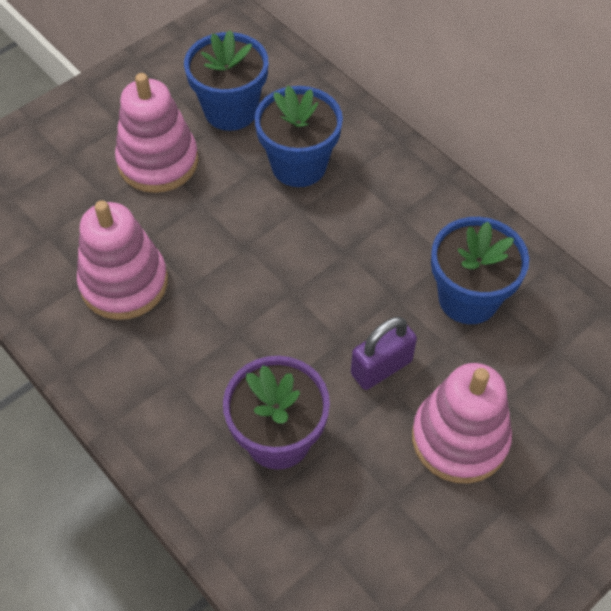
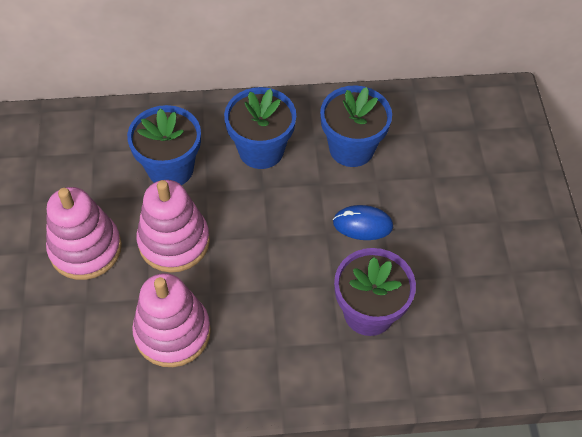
camera: 55 degrees left, 0 degrees up
(230, 110) = (84, 177): blue flower pot -> blue flower pot (261, 150)
(381, 367) = (362, 224): purple padlock -> blue mouse
(459, 438) = (440, 217): pink stacking toy -> pink stacking toy (174, 241)

